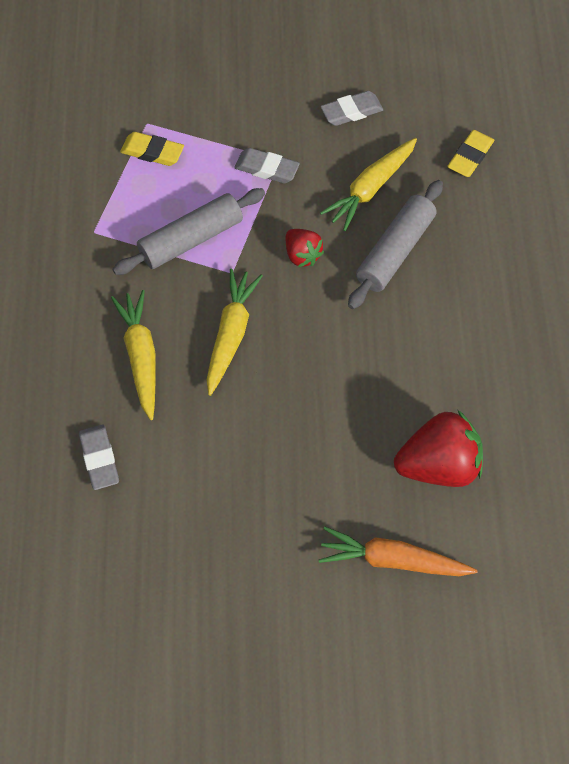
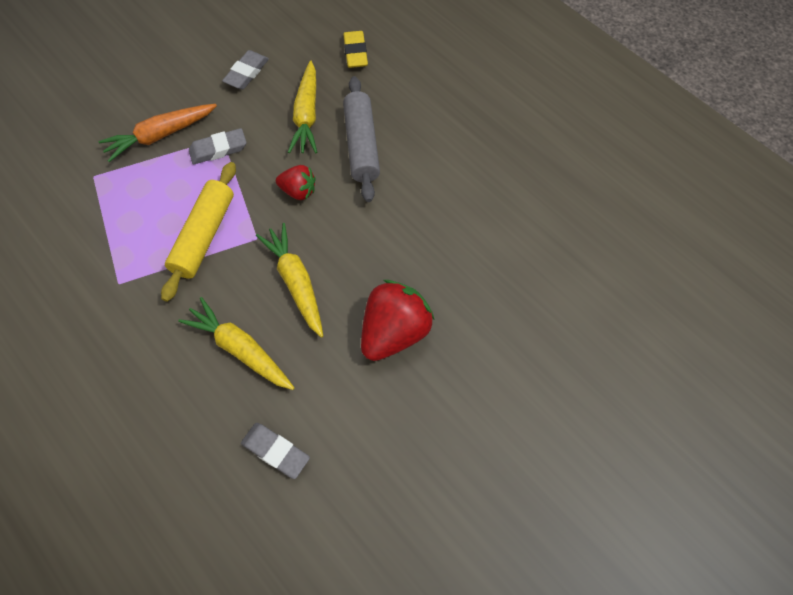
camera: 40 degrees left, 0 degrees up
(152, 152) = (116, 194): yellow eraser -> none
(191, 239) = (204, 236): grey rolling pin -> yellow rolling pin
(392, 559) = (551, 352): orange carrot -> orange carrot (160, 135)
(438, 464) = (520, 265): red strawberry -> red strawberry (394, 332)

